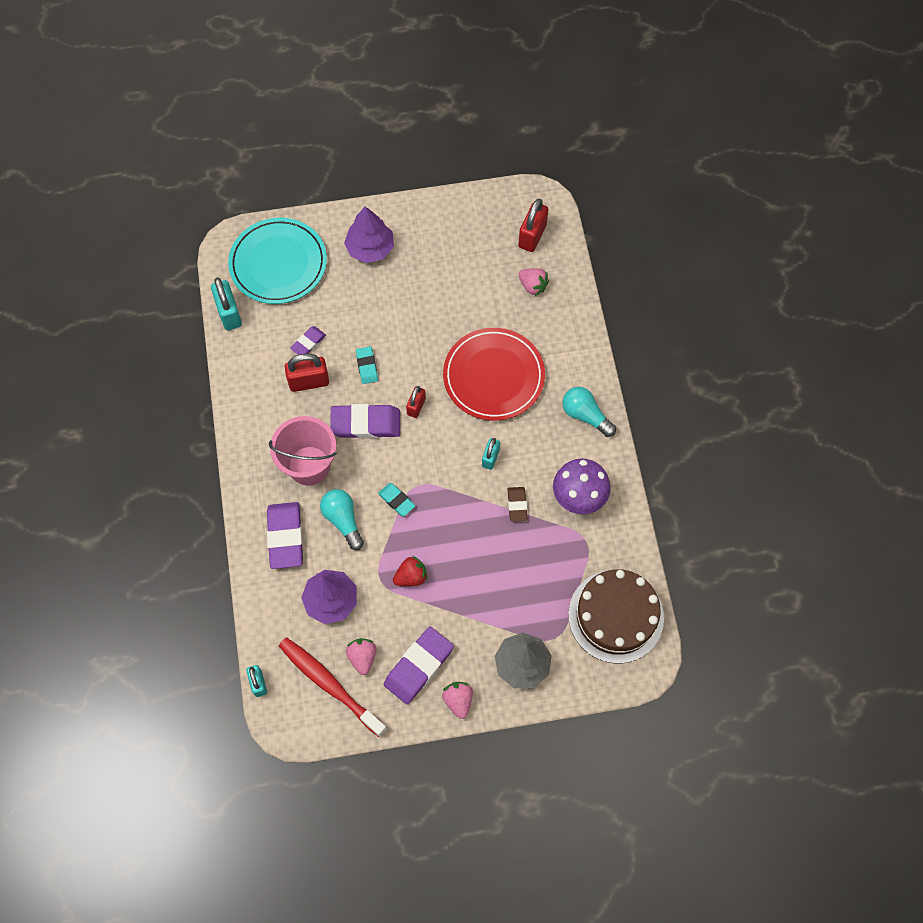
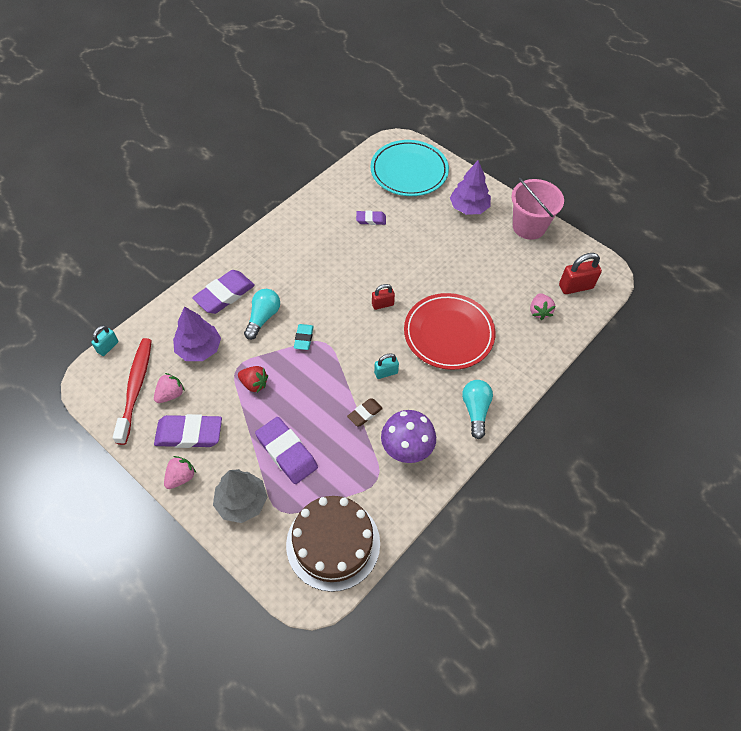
camera: 50 degrees right, 10 degrees down
(229, 313) = (352, 170): turquoise padlock -> none
(309, 382) = (344, 237): red padlock -> none
(309, 465) = (286, 274): pink bucket -> pink bucket (529, 227)
(366, 423) = (343, 285): purple eraser -> purple eraser (286, 452)
(367, 366) = (385, 259): turquoise eraser -> none

